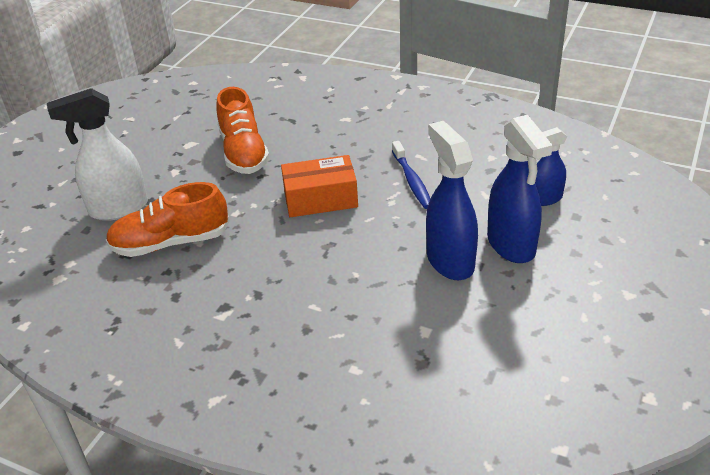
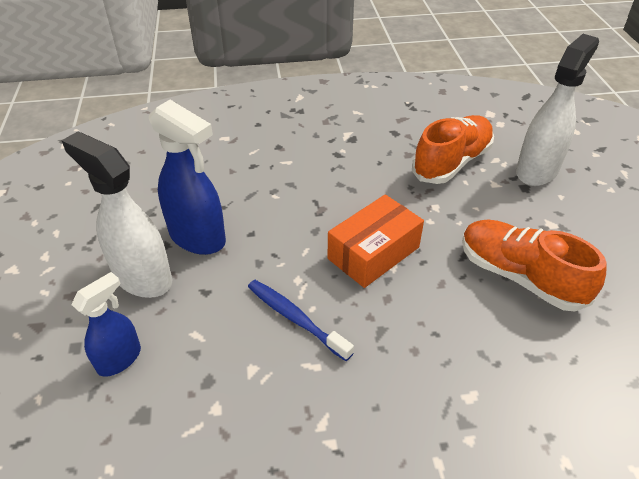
camera: 145 degrees right, 5 degrees up
(511, 245) = (142, 277): blue spray bottle -> white spray bottle

